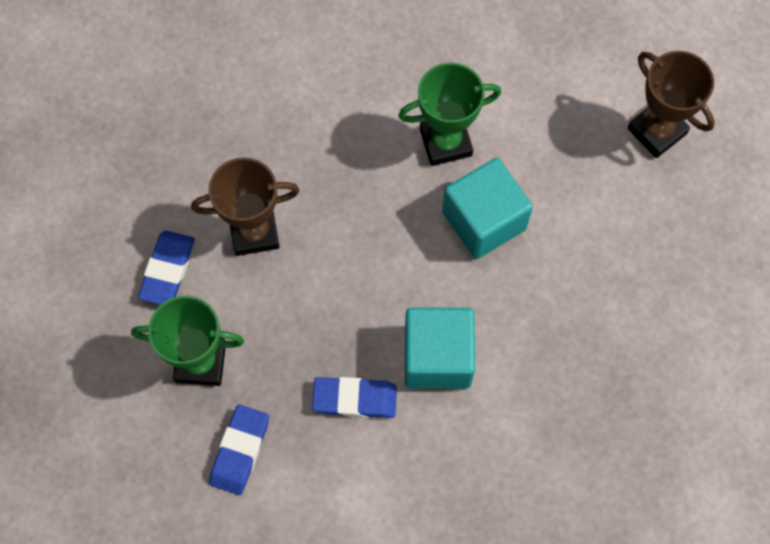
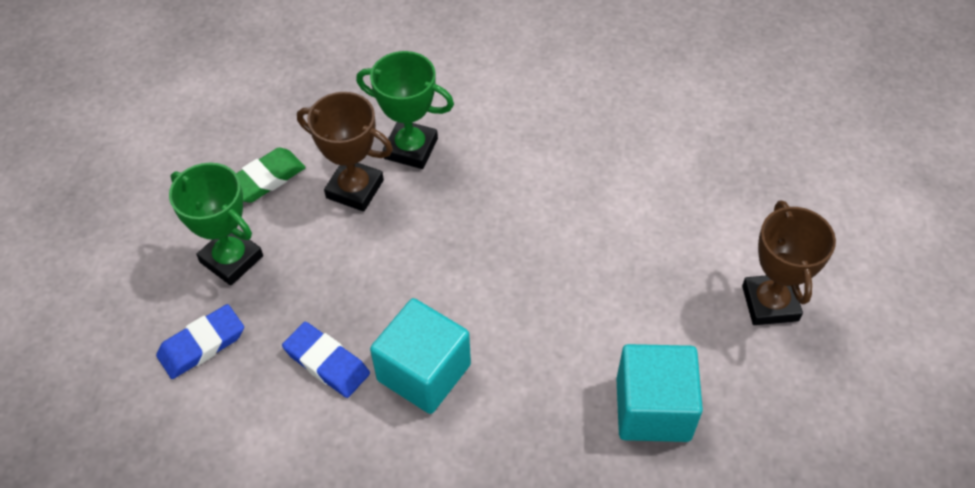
camera: 35 degrees right, 15 degrees down
(168, 270) = (266, 179): blue eraser -> green eraser
(445, 142) = (566, 209): green trophy -> green trophy (411, 148)
(484, 220) = (552, 287): turquoise cube -> turquoise cube (653, 409)

